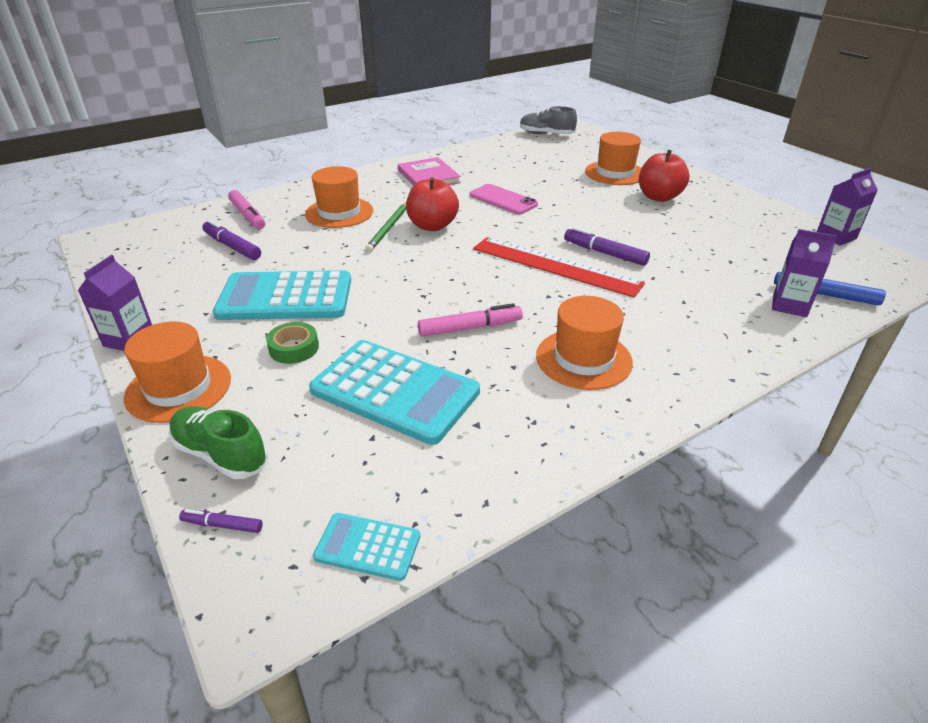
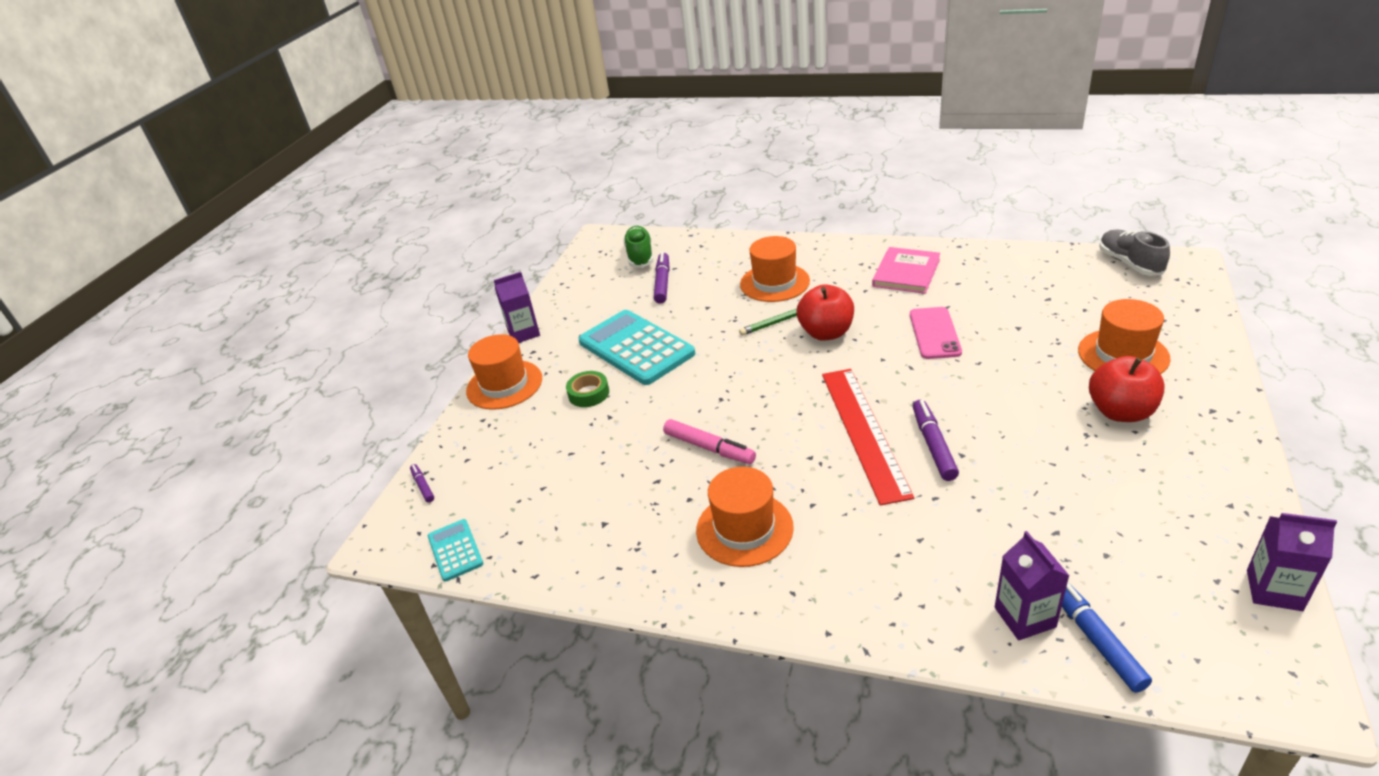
camera: 55 degrees right, 0 degrees up
(220, 454) = (470, 443): green shoe -> green shoe (640, 256)
(247, 215) = (708, 256): pink marker -> none
(395, 391) = (596, 465): turquoise calculator -> none

